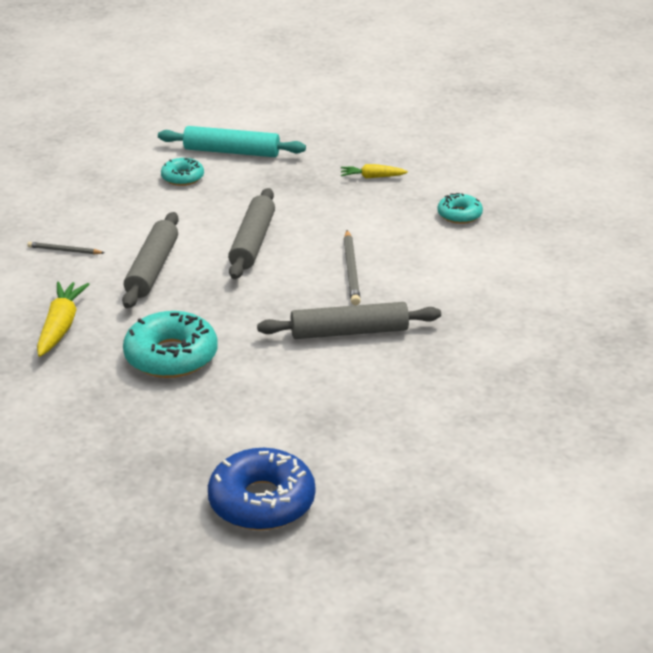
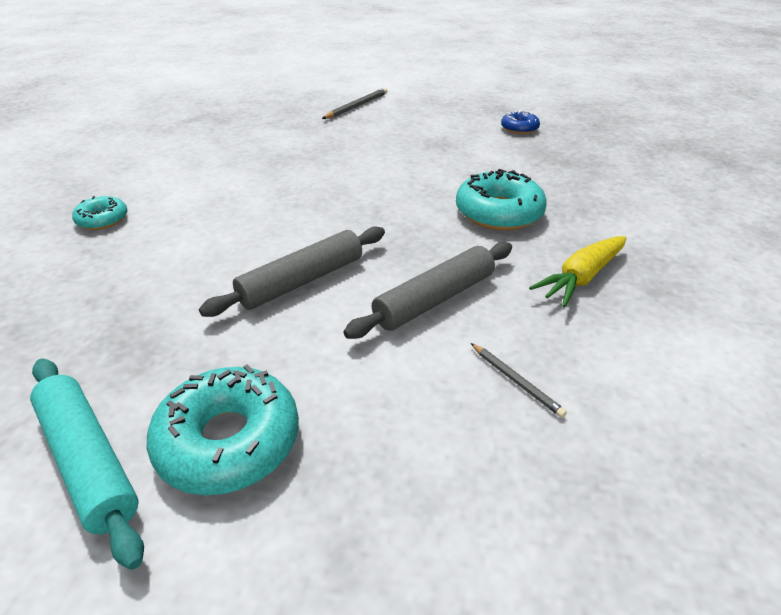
camera: 140 degrees left, 5 degrees up
(182, 178) = (229, 440): turquoise donut -> turquoise donut, size x1.79
(262, 501) = (519, 128): blue donut -> blue donut, size x0.56
(349, 332) = (349, 177): grey rolling pin -> none
(351, 270) = (270, 215): grey pencil -> grey pencil (356, 106)
(372, 177) = (61, 300): yellow carrot -> none

